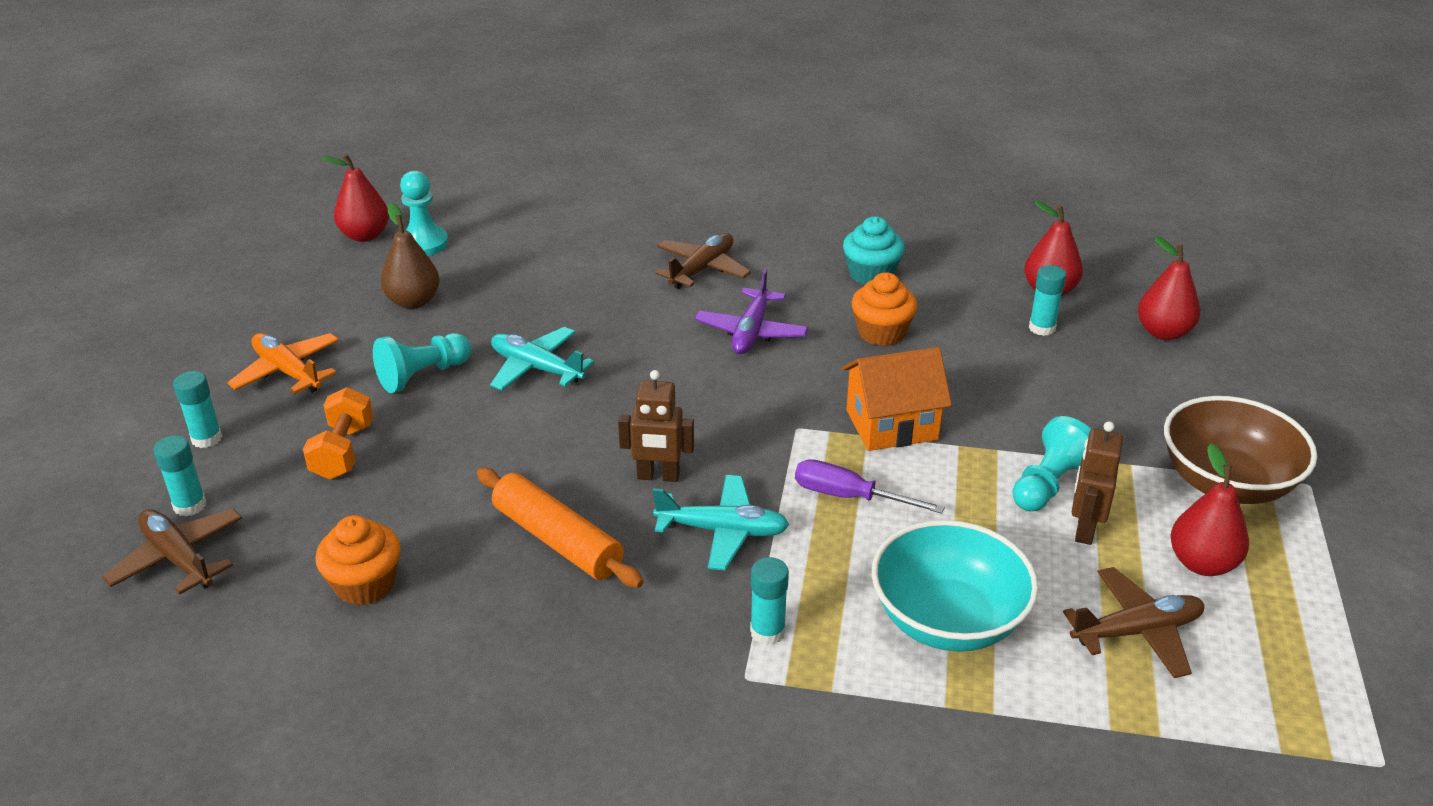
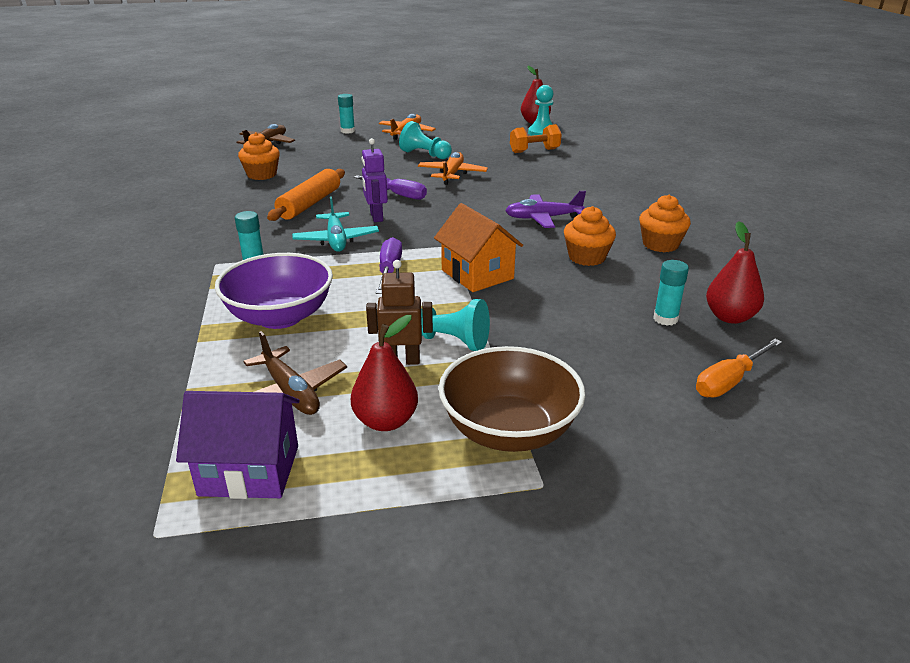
camera: 70 degrees right, 5 degrees down
(190, 505) = (301, 138): turquoise glue stick -> none
(343, 452) = (353, 153): orange dumbbell -> orange dumbbell (534, 151)
(413, 301) = (486, 141): brown pear -> none
(537, 368) = (452, 174): turquoise plane -> orange plane
(583, 438) = (398, 195): none -> purple screwdriver
(658, 476) = (376, 217): brown robot -> purple robot
(702, 269) = (598, 195): brown plane -> none
(871, 274) = (660, 244): turquoise cupcake -> orange cupcake
(947, 620) = (280, 317): turquoise bowl -> purple bowl
(1163, 332) = (729, 381): red pear -> orange screwdriver
(1280, 681) = (249, 470): none -> purple house

